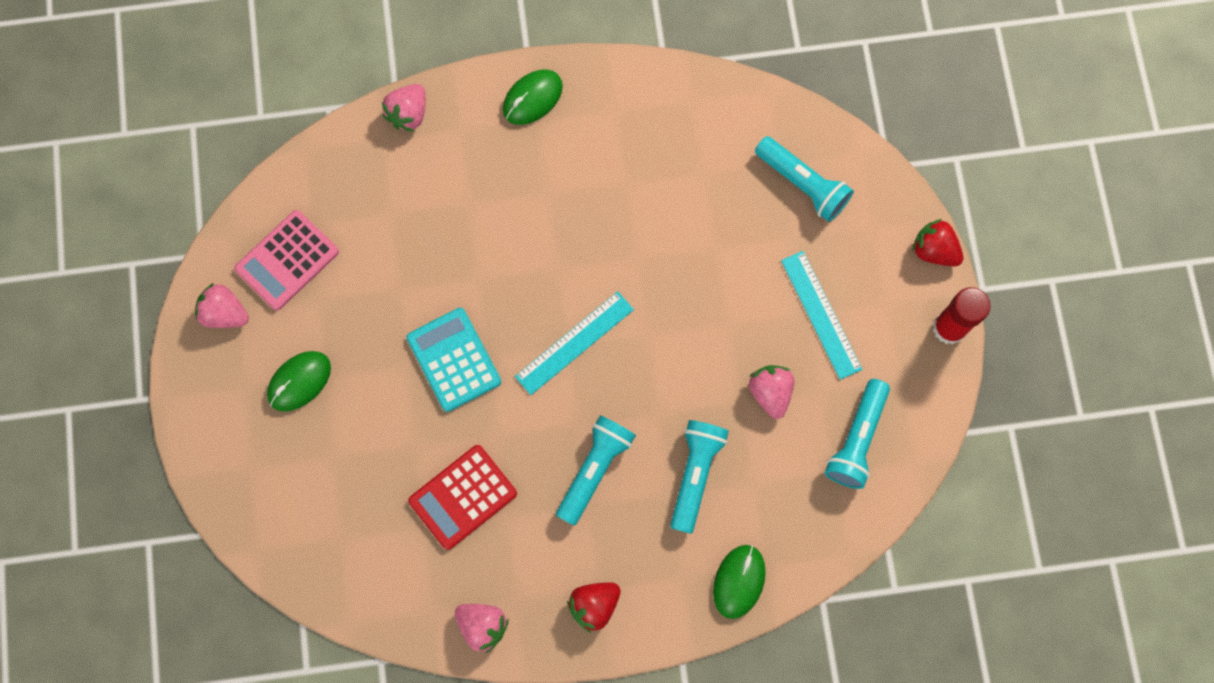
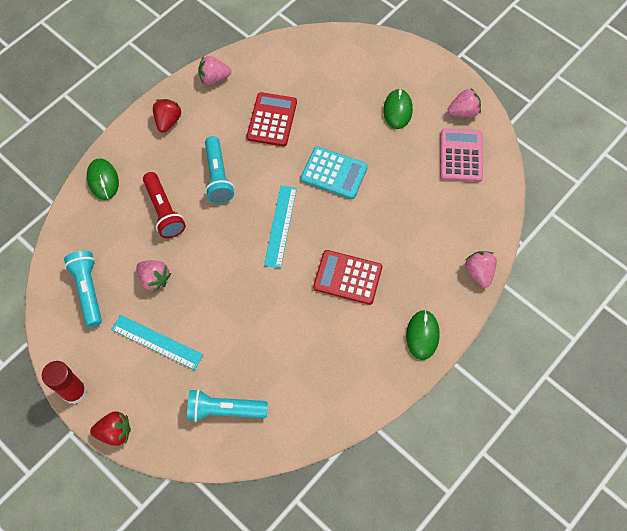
camera: 140 degrees right, 10 degrees down
(553, 221) = (347, 277): none -> red calculator
(695, 474) = (164, 211): turquoise flashlight -> red flashlight

